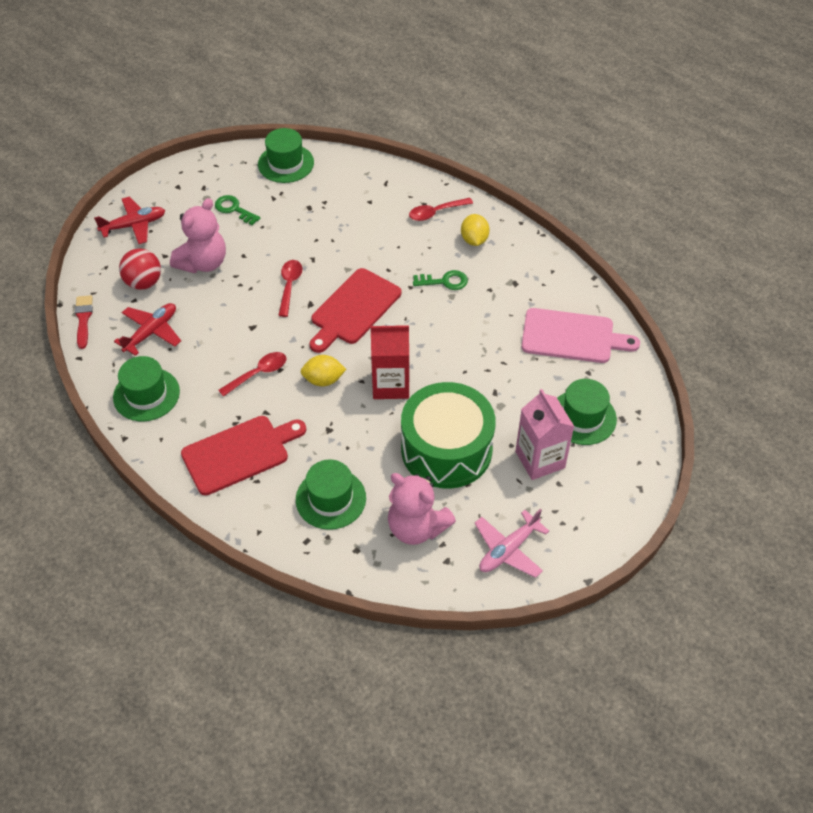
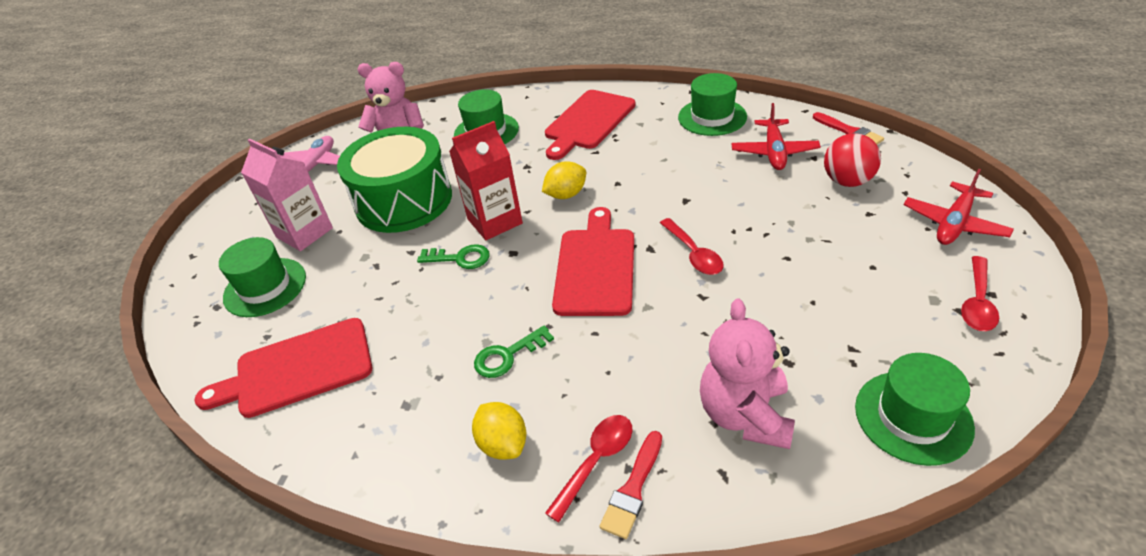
camera: 155 degrees right, 10 degrees down
(203, 263) = (818, 227): pink teddy bear -> pink teddy bear (745, 415)
(234, 209) = (877, 304): green key -> green key (460, 258)
(258, 373) = (634, 171): red spoon -> red spoon (977, 302)
(428, 196) = (633, 489): none -> red brush
(572, 337) = (297, 369): pink cutting board -> red cutting board

